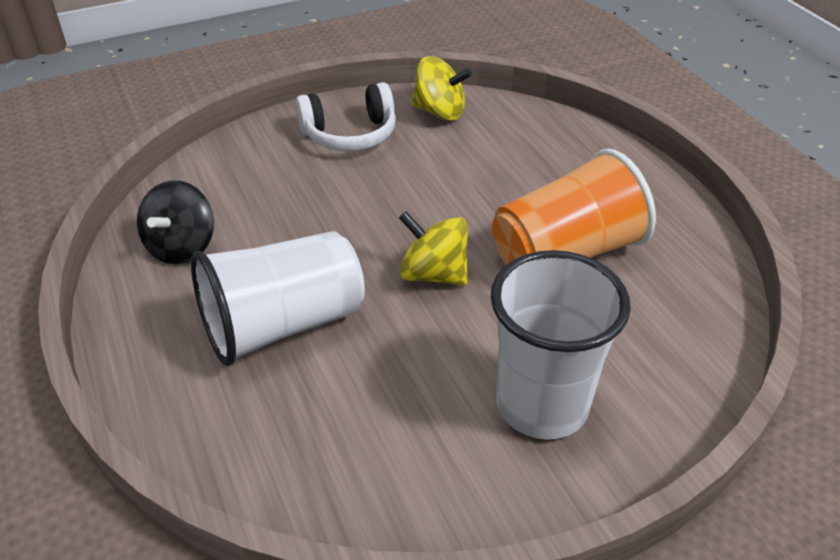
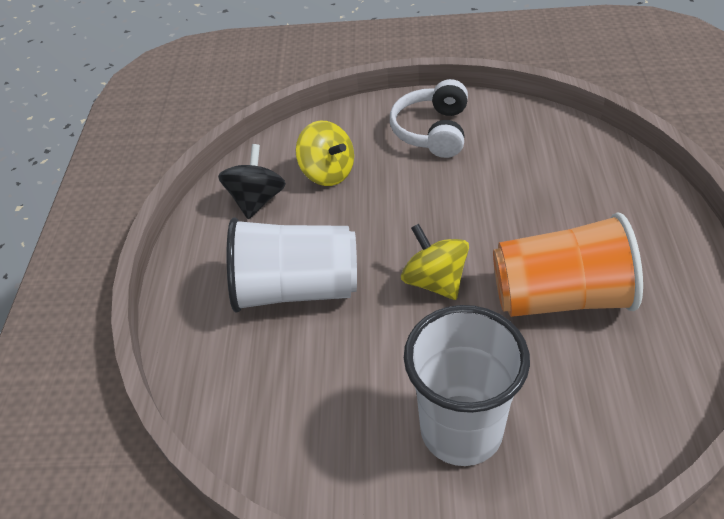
camera: 30 degrees right, 5 degrees up
(182, 247) = (257, 200): black spinning top -> black spinning top turned 150 degrees clockwise
(350, 134) = (433, 131): white headphones -> white headphones turned 90 degrees clockwise
(439, 112) = (521, 127): yellow spinning top -> yellow spinning top (328, 172)

